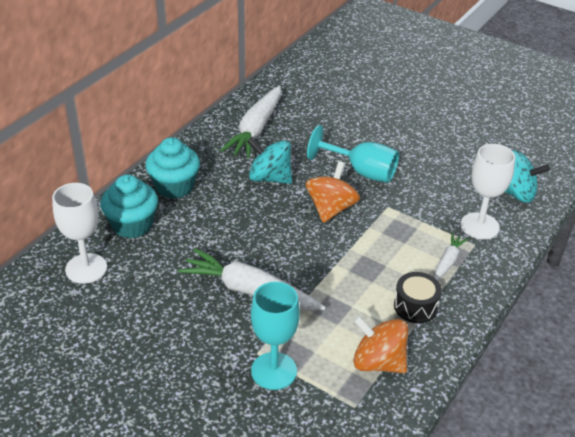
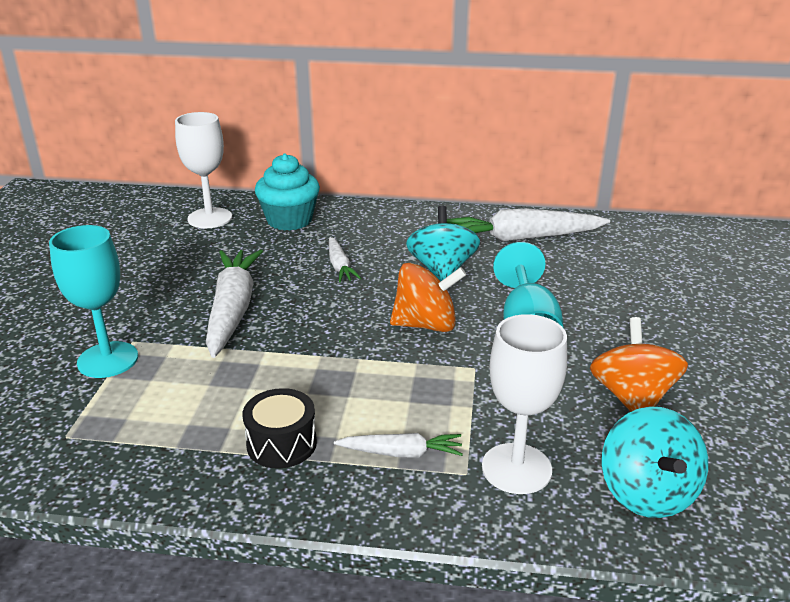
camera: 65 degrees right, 10 degrees down
(174, 186) = (369, 223): turquoise cupcake -> none
(228, 221) = (340, 266): none -> white carrot
(378, 362) = (153, 436): orange spinning top -> orange spinning top (632, 397)

